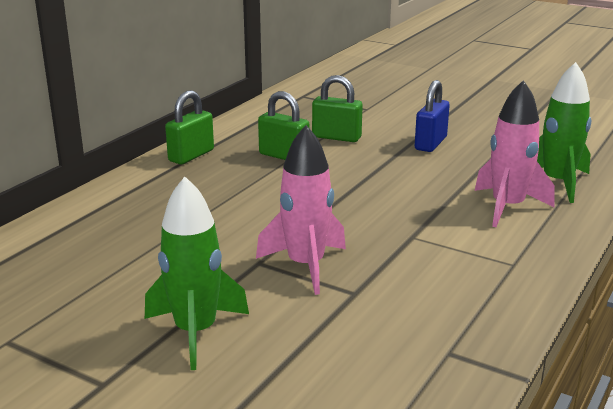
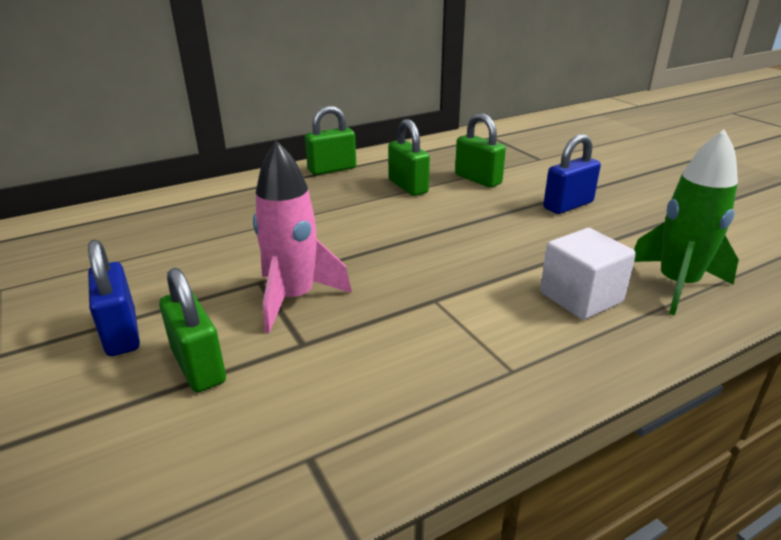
camera: 30 degrees right, 5 degrees up
(195, 332) = (122, 333): green rocket -> blue padlock
(296, 331) = (198, 366): none -> green padlock
(507, 207) = (581, 297): pink rocket -> white cube

